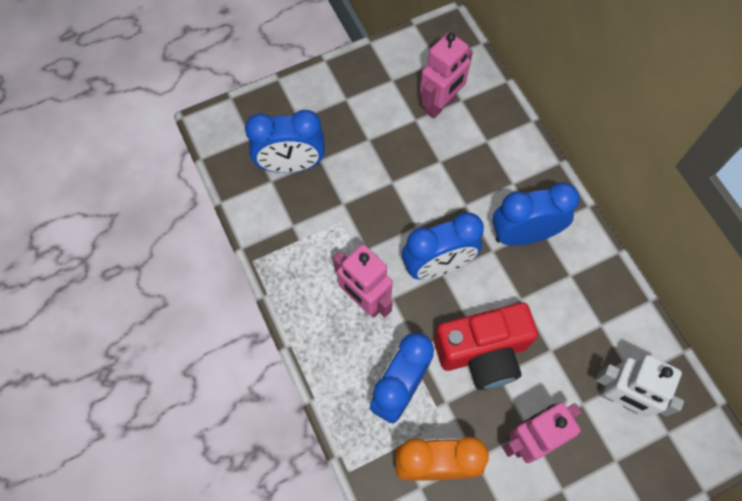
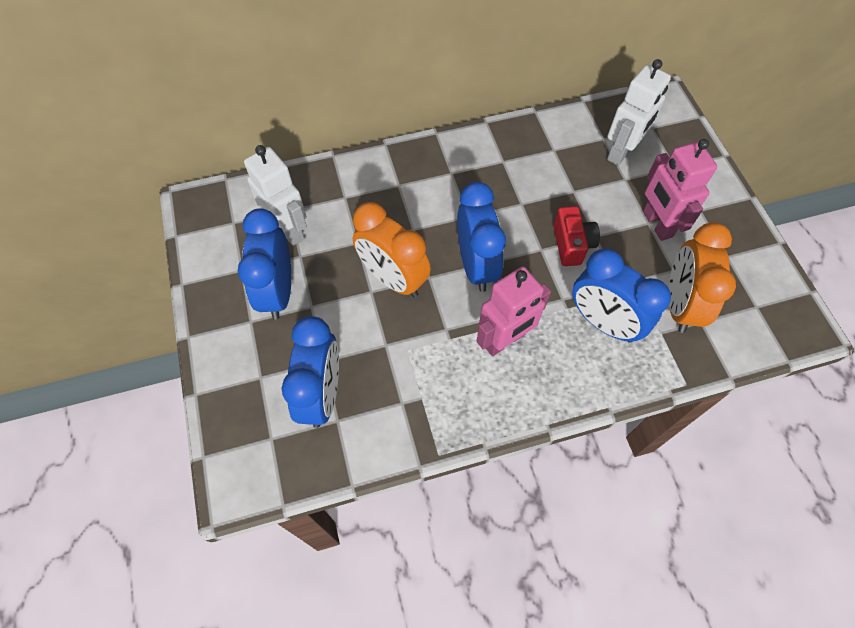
camera: 80 degrees left, 5 degrees down
(408, 197) = (393, 279): none -> orange clock
(440, 104) = (289, 229): pink robot -> white robot
(483, 352) = (572, 244): red camera -> red camera, size x0.58
(524, 235) = (456, 187): blue clock -> blue clock (278, 292)

